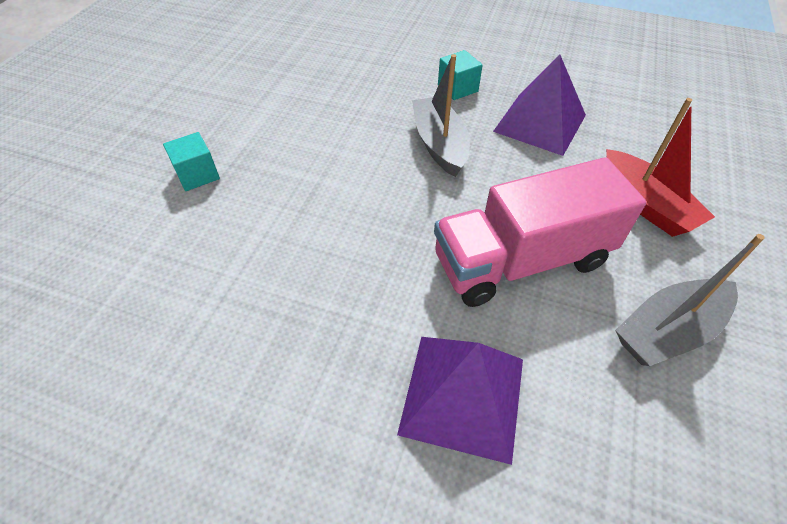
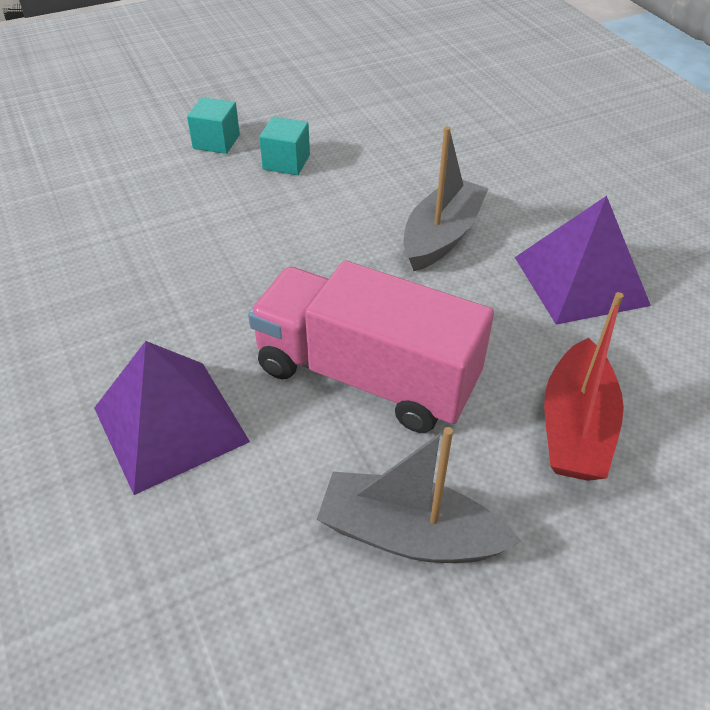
camera: 45 degrees right, 5 degrees down
(457, 88) = (540, 199): turquoise cube -> turquoise cube (286, 162)

